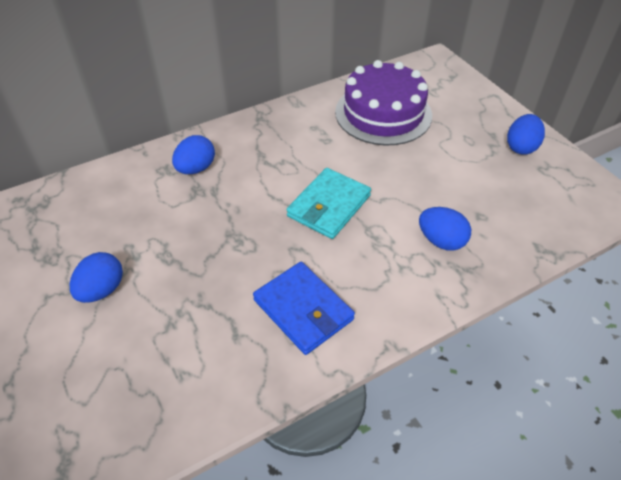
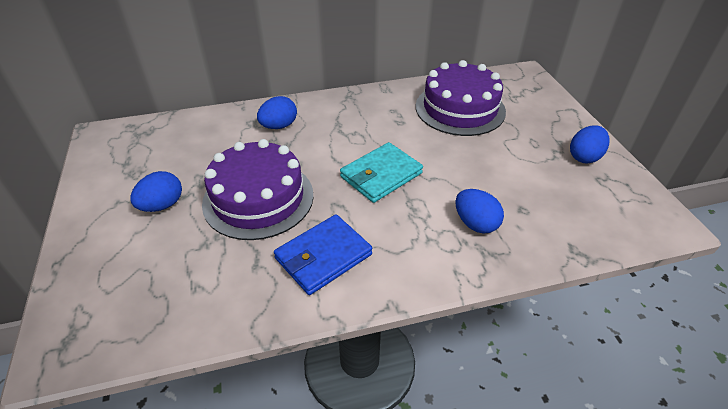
camera: 15 degrees right, 5 degrees down
(208, 259) = (258, 198): none -> purple cake
(303, 309) = (323, 256): blue wallet -> blue wallet turned 75 degrees clockwise

